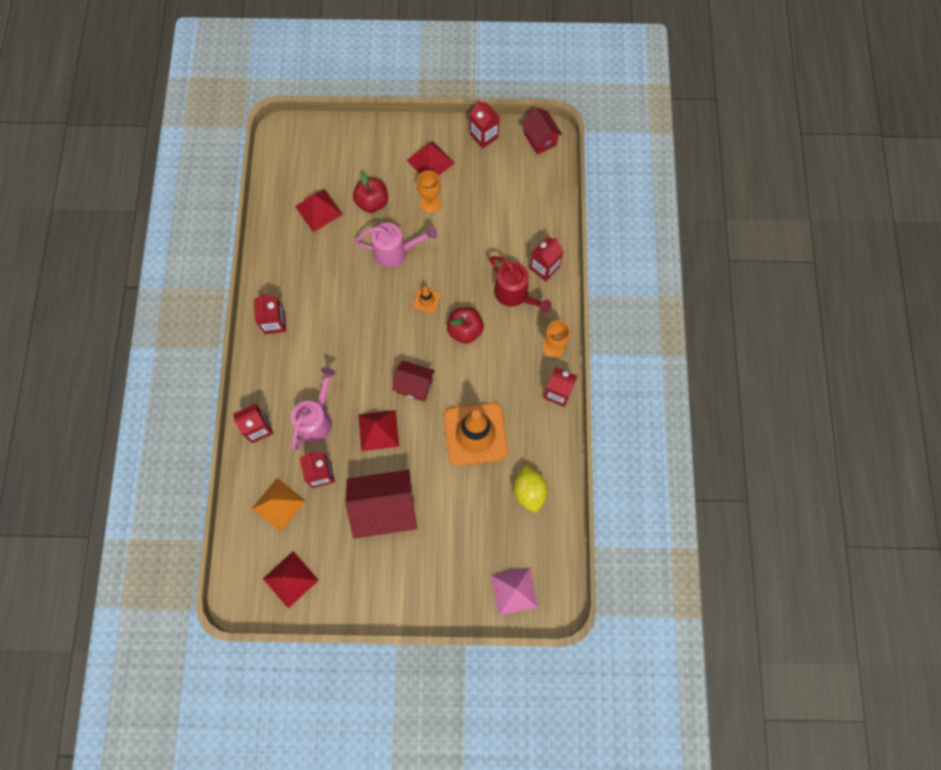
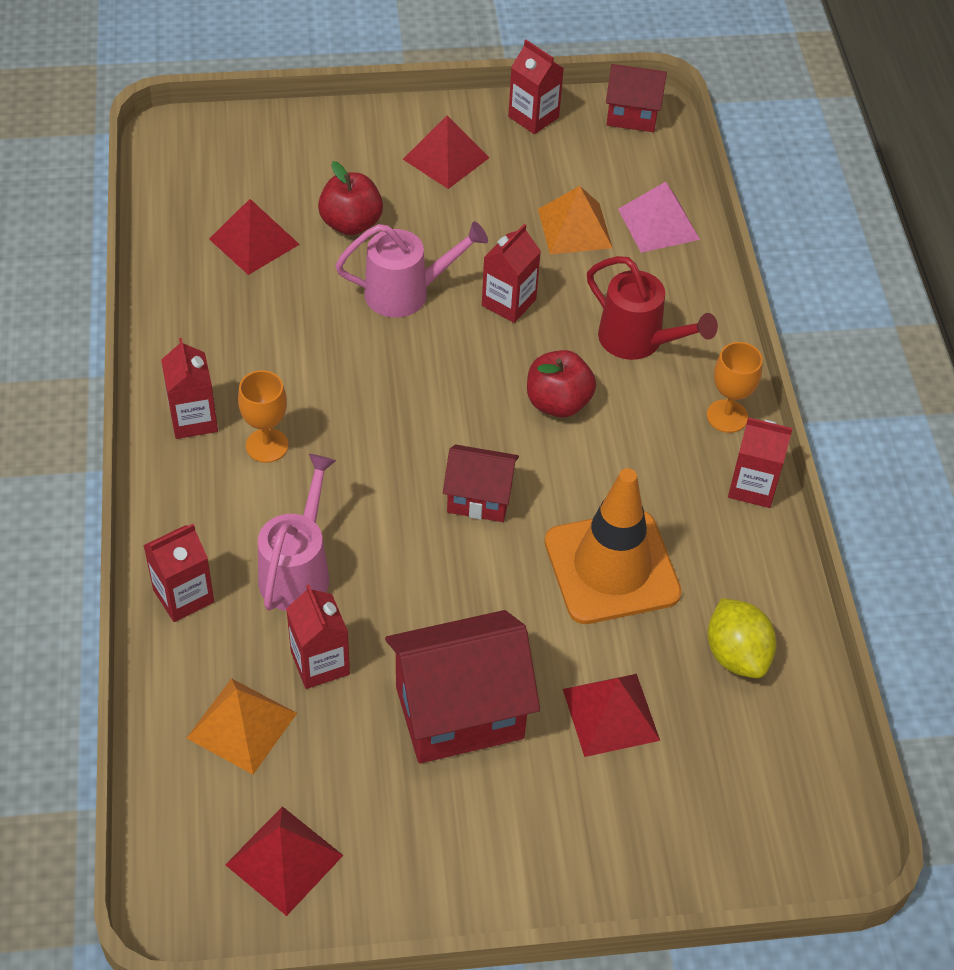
camera: 10 degrees left, 20 degrees down
(378, 430) = (422, 577): red pyramid -> red pyramid (611, 714)
(426, 300) = (477, 362): orange traffic cone -> none
(430, 203) = (457, 217): orange goblet -> orange goblet (267, 445)
(494, 216) = (574, 228): none -> orange pyramid
(514, 591) = (746, 833): pink pyramid -> pink pyramid (658, 224)
(540, 139) = (632, 116): red house -> red house turned 45 degrees counterclockwise
(544, 268) = (682, 297): red carton -> red carton (508, 302)

